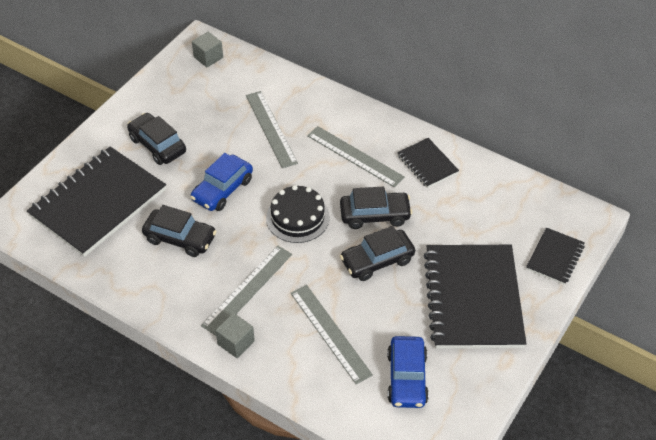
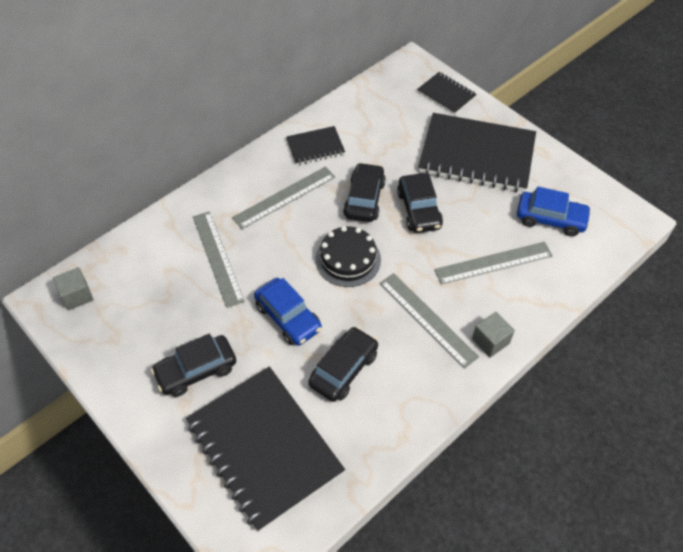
camera: 75 degrees left, 5 degrees up
(271, 128) = (217, 257): grey ruler -> grey ruler turned 75 degrees clockwise

